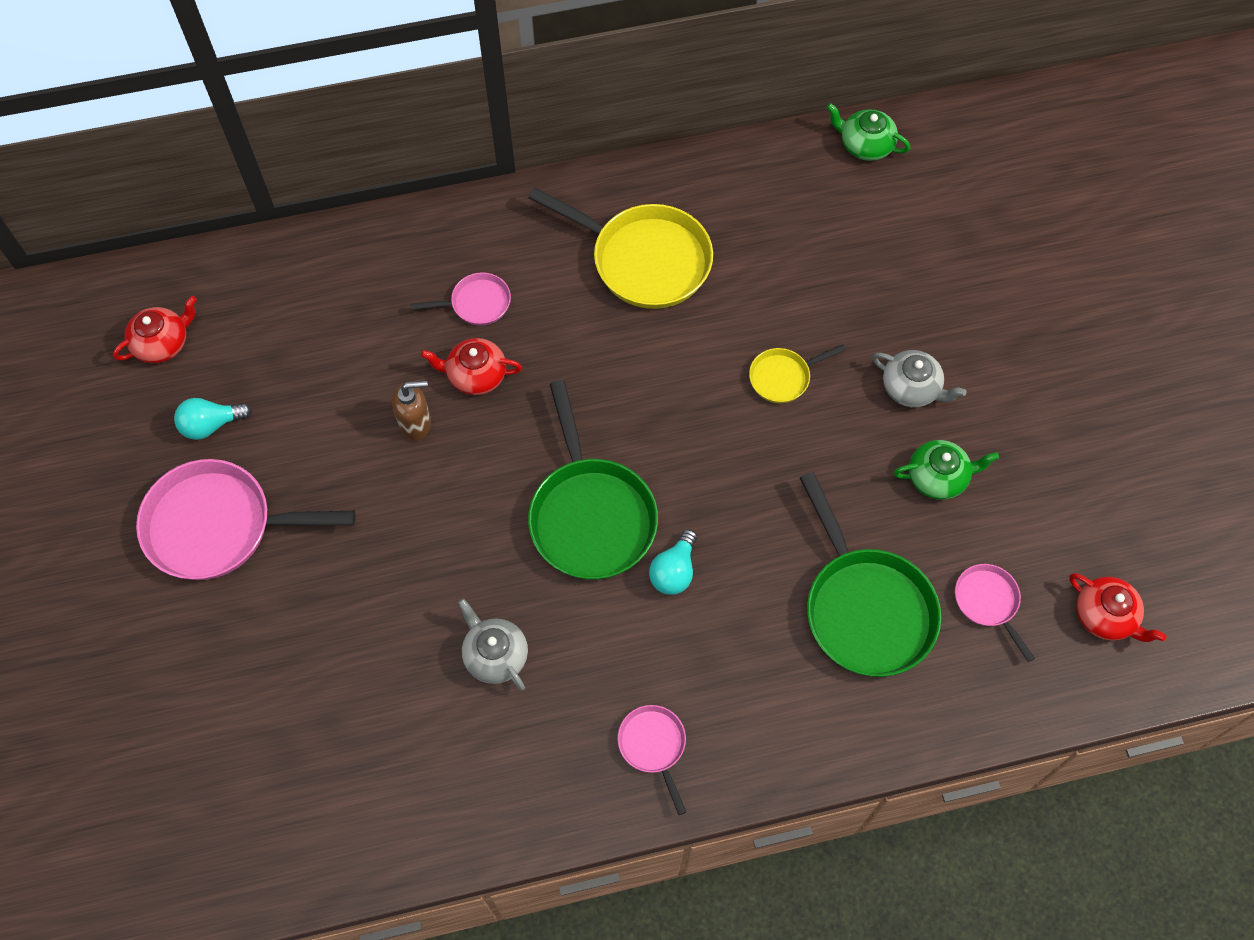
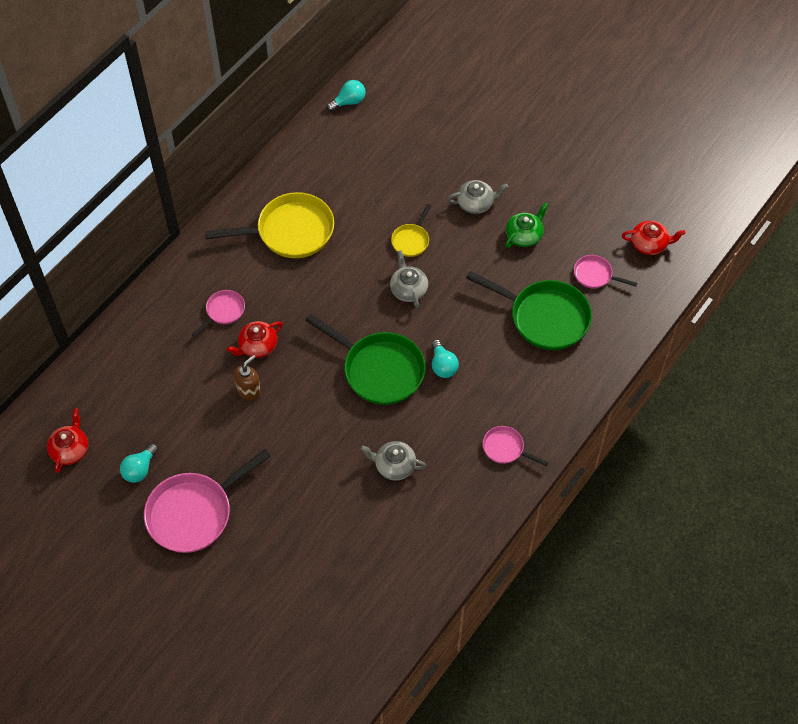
camera: 40 degrees left, 5 degrees down
(721, 438) = (408, 289): none -> grey teapot
(865, 145) = (348, 102): green teapot -> turquoise light bulb

